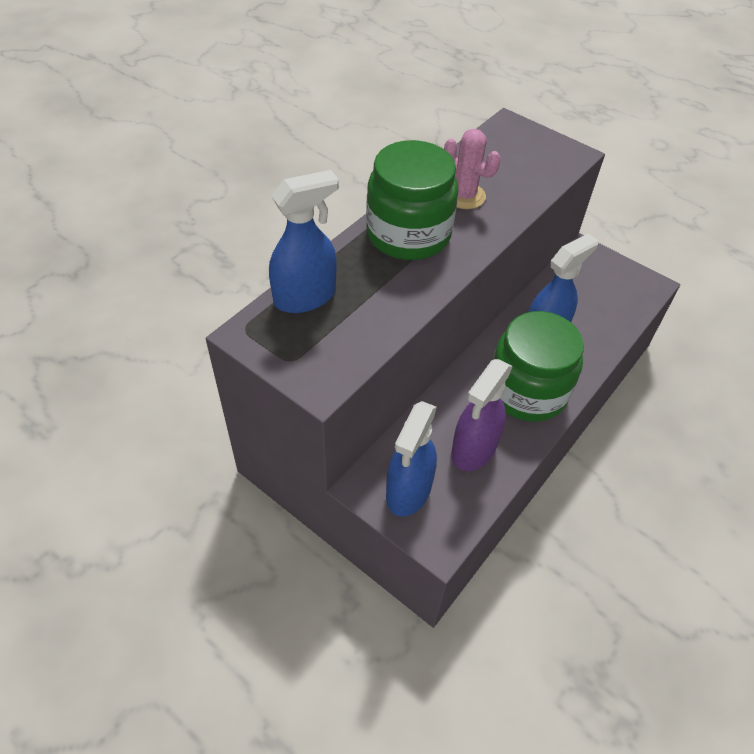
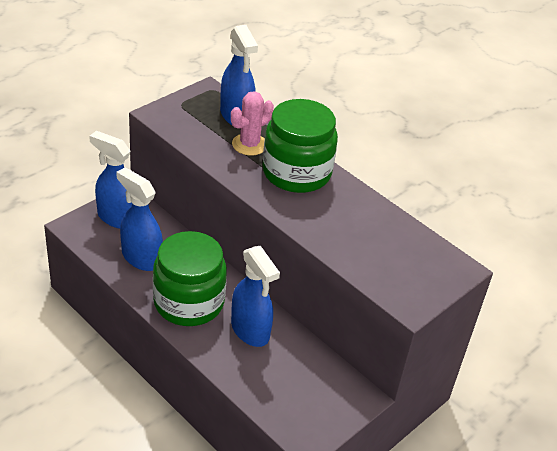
camera: 95 degrees right, 10 degrees down
(464, 196) = (344, 213): pink cactus -> pink cactus (249, 145)
(473, 449) = (141, 258): purple spray bottle -> blue spray bottle

